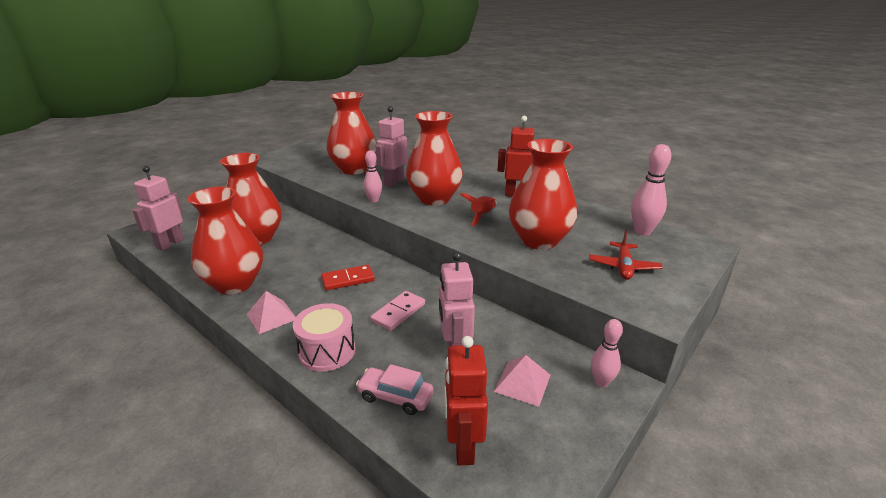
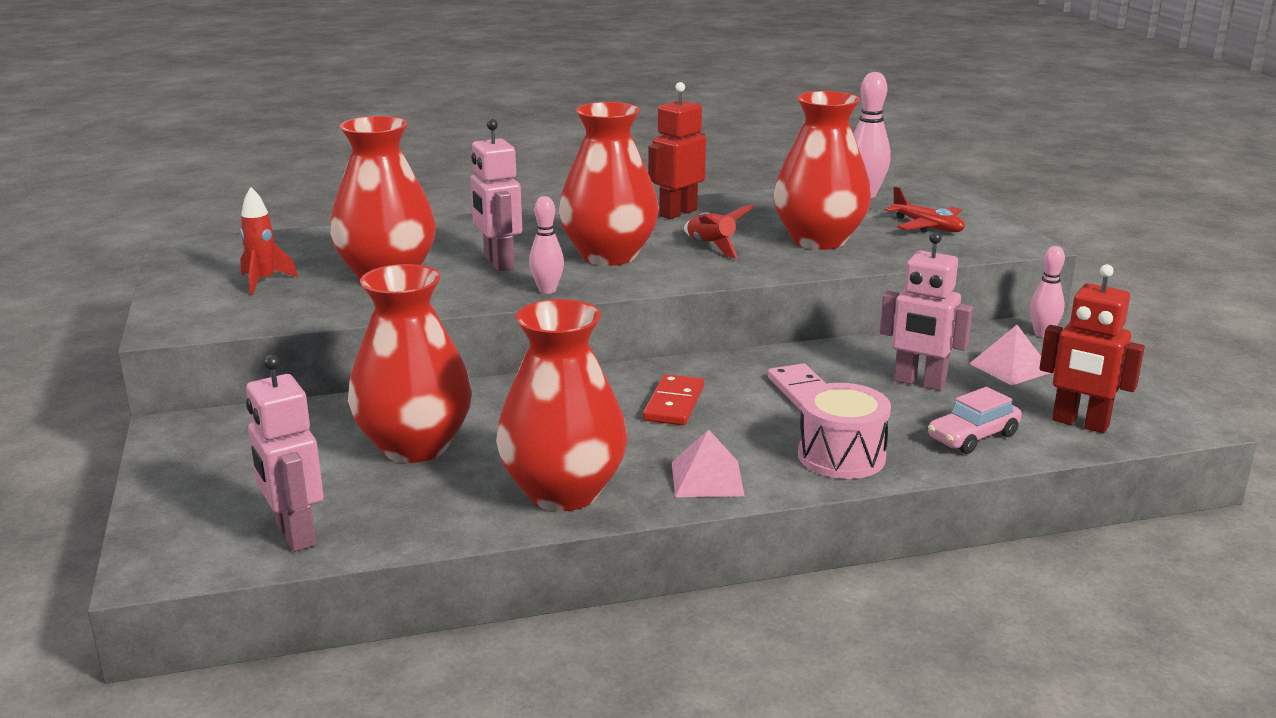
camera: 55 degrees left, 5 degrees down
(324, 155) = (264, 282): none -> red rocket

